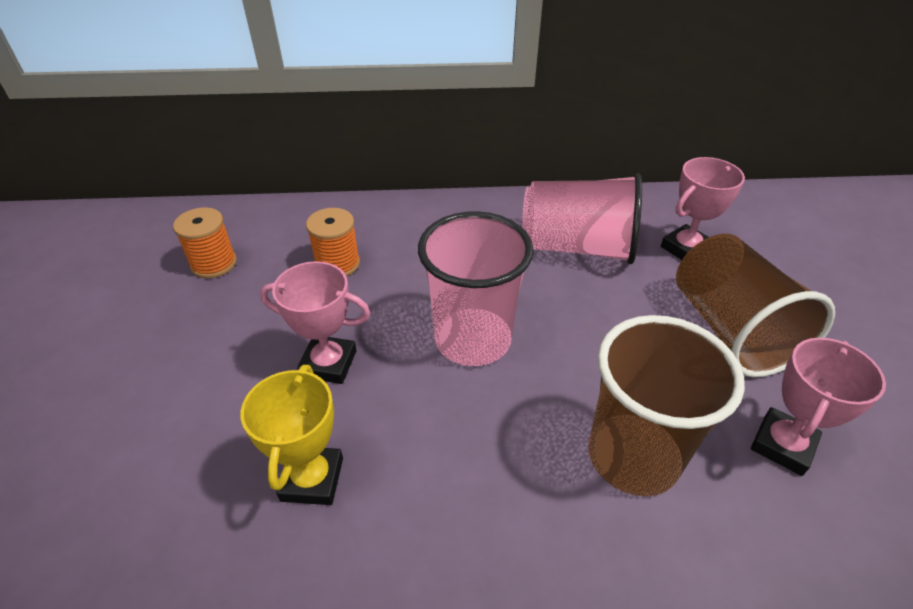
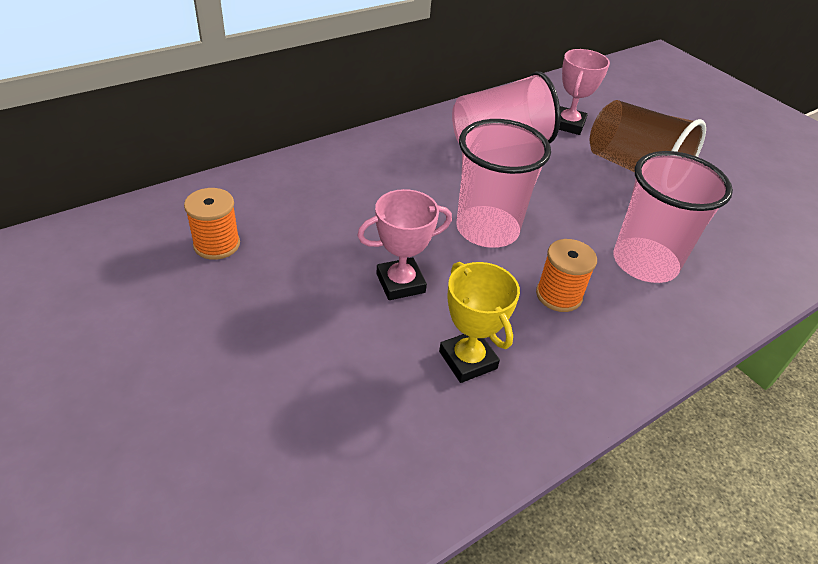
camera: 35 degrees left, 0 degrees up
(337, 264) = (331, 210): orange spool -> orange spool (558, 295)
(633, 456) = (644, 263): brown cup -> pink cup
(782, 445) = (711, 225): pink trophy -> none

